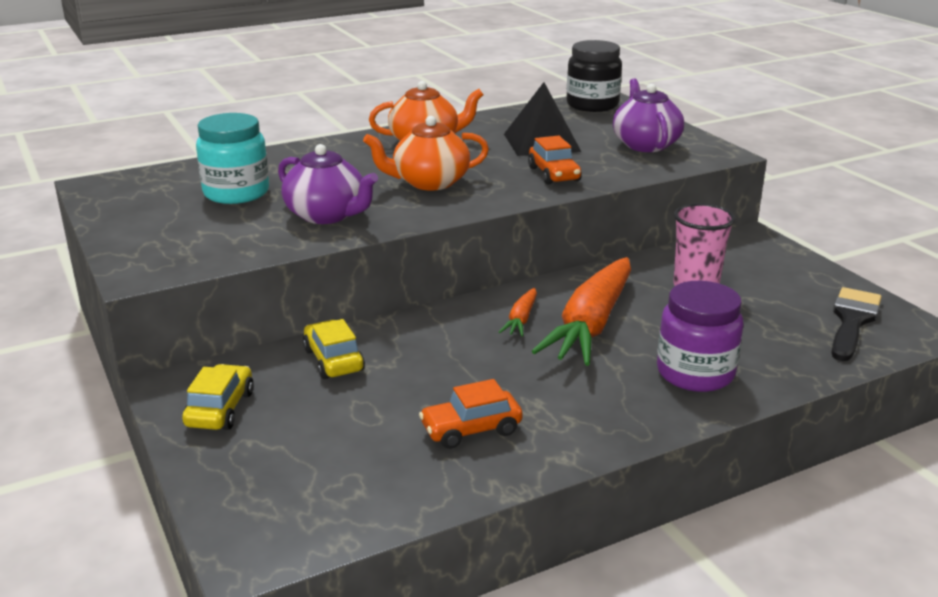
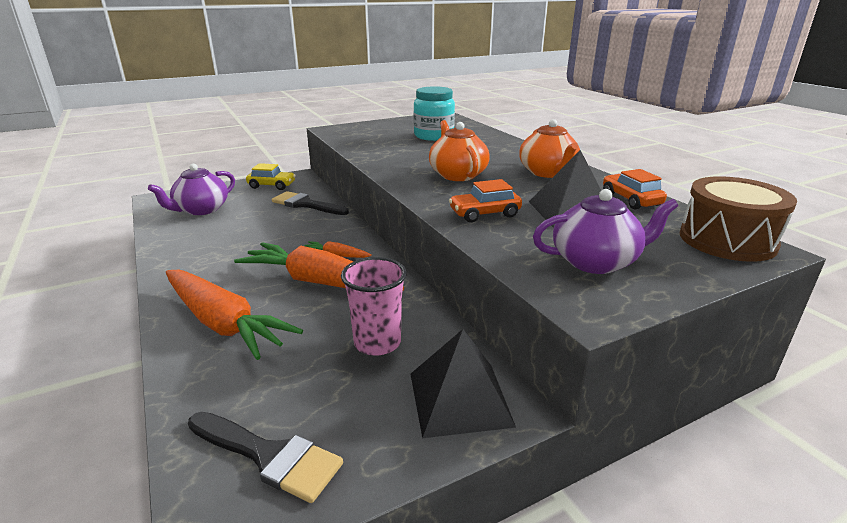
camera: 90 degrees right, 0 degrees up
(327, 215) = (398, 153): purple teapot -> purple teapot (201, 210)
(333, 360) = (306, 204): yellow car -> black brush
(471, 429) = (212, 239): orange car -> orange car (631, 199)
(592, 105) = (727, 240): black jar -> brown drum
(695, 373) = (223, 323): purple jar -> orange carrot
(752, 254) = (459, 398): none -> black pyramid

